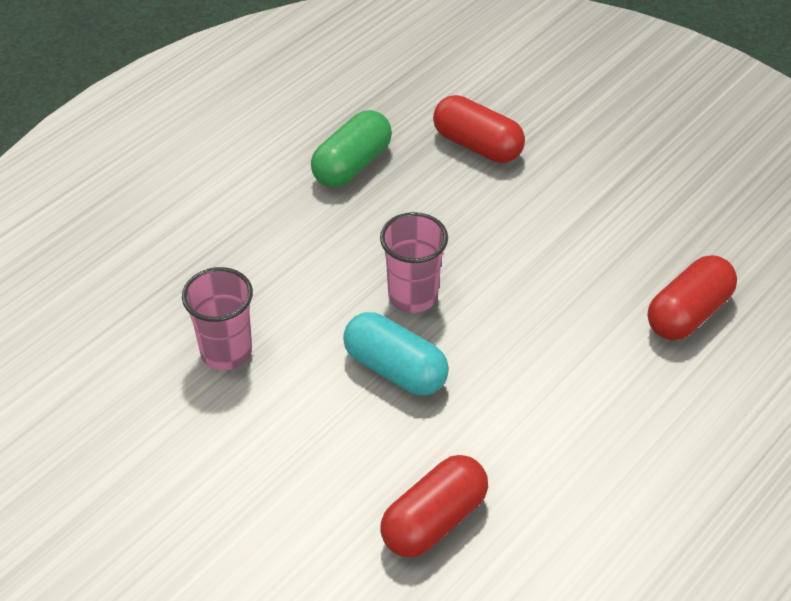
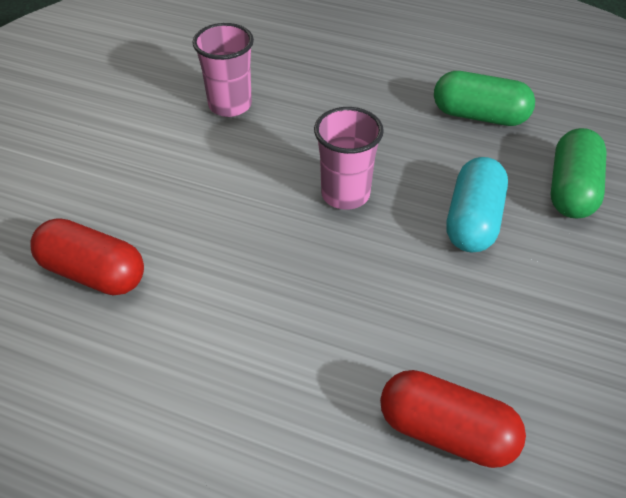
camera: 70 degrees right, 0 degrees up
(395, 369) = (253, 205): turquoise capsule -> turquoise capsule (473, 221)
(477, 145) = (571, 190): red capsule -> green capsule

